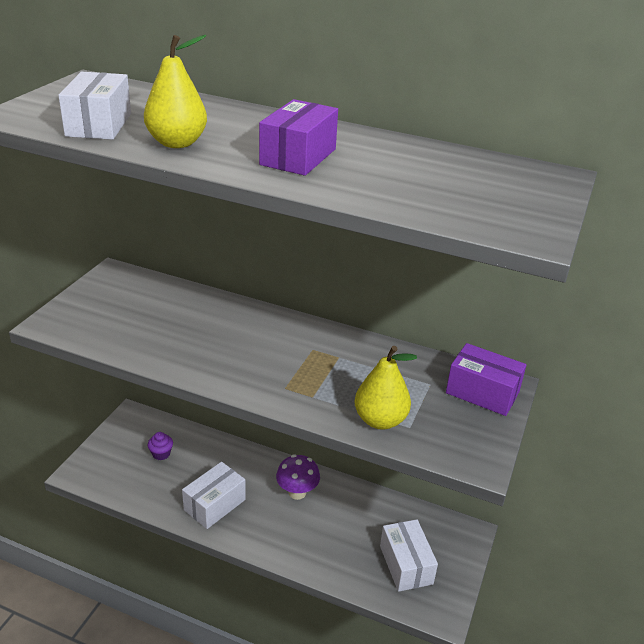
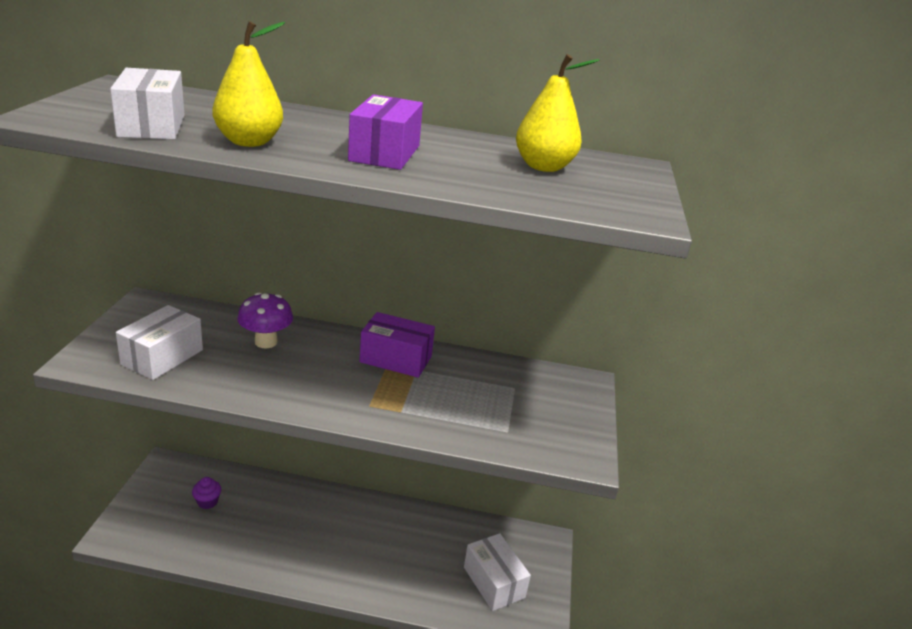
camera: 15 degrees left, 5 degrees down
(214, 504) = (279, 549): white box -> white box (162, 357)
(297, 492) = (366, 524): purple mushroom -> purple mushroom (266, 342)
(380, 420) = (476, 428): yellow pear -> yellow pear (544, 167)
(482, 392) = (567, 391): purple box -> purple box (396, 359)

